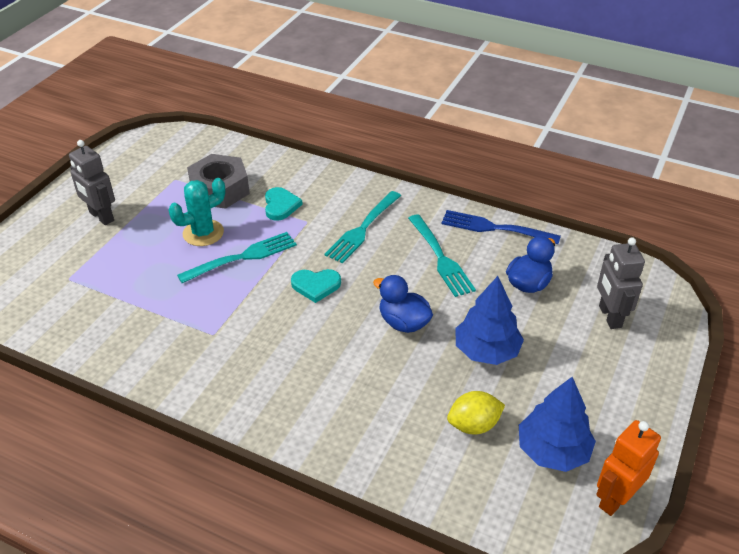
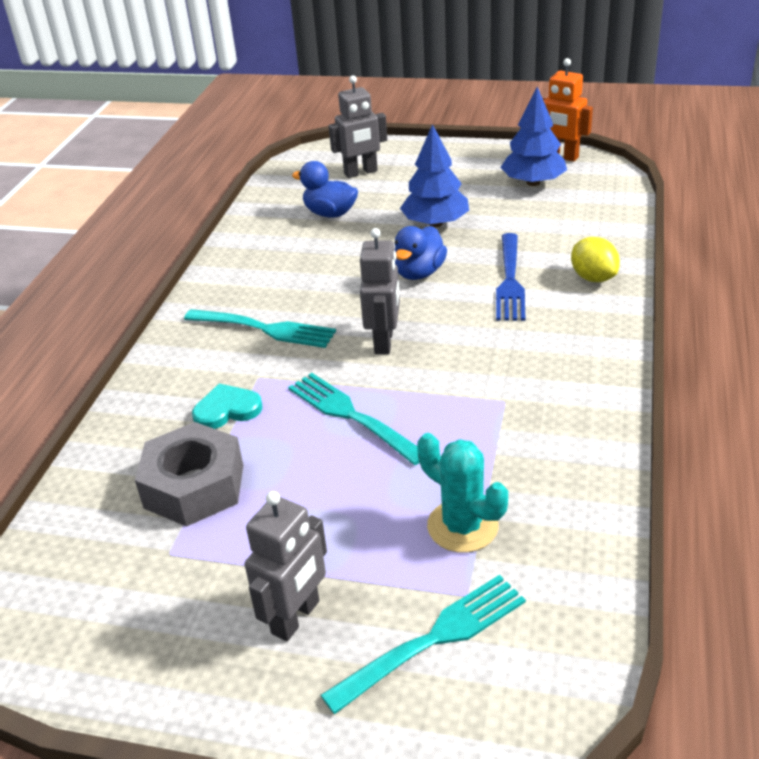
camera: 100 degrees left, 5 degrees down
(203, 233) = (309, 471): turquoise cactus -> turquoise cactus (462, 526)
(316, 286) = (384, 342): turquoise heart -> grey robot
(440, 257) = (304, 267): turquoise fork -> turquoise fork (432, 641)
(473, 425) = (530, 218): yellow lemon -> yellow lemon (593, 278)
(496, 228) = (242, 241): blue fork -> blue fork (509, 280)

